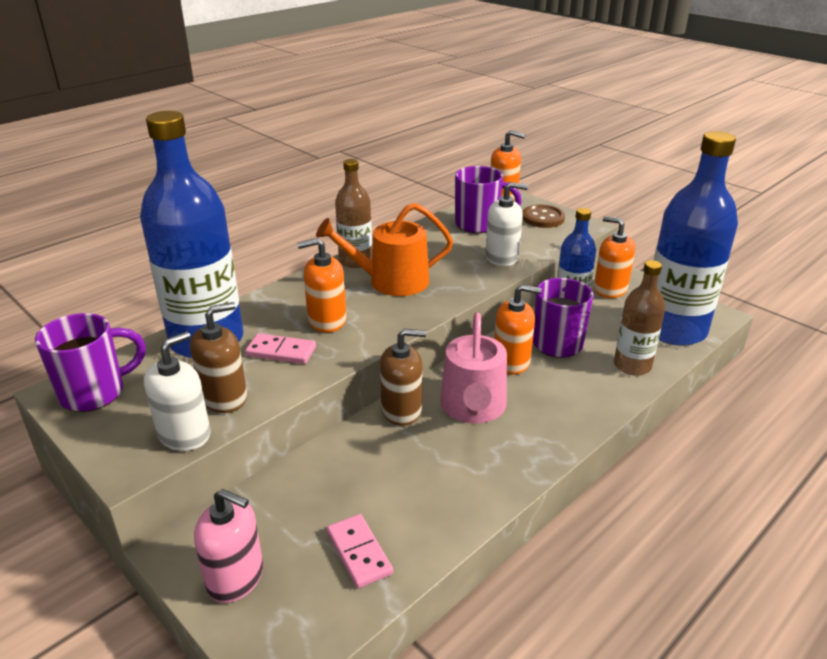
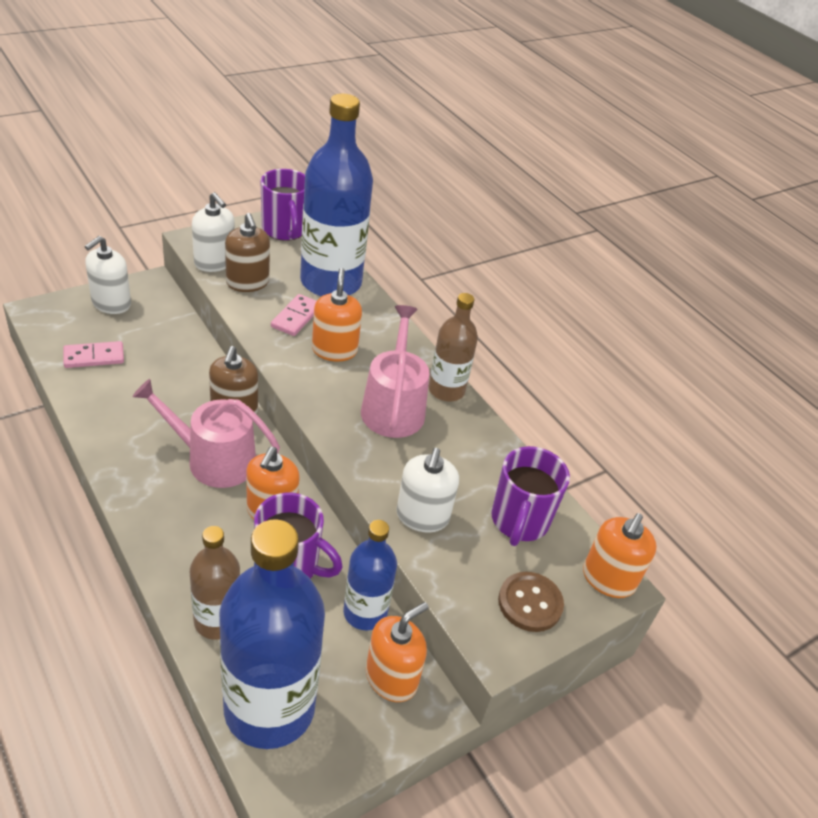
camera: 95 degrees right, 10 degrees up
(235, 578) = (111, 303): pink soap dispenser -> white soap dispenser
(391, 281) = (393, 407): orange watering can -> pink watering can

